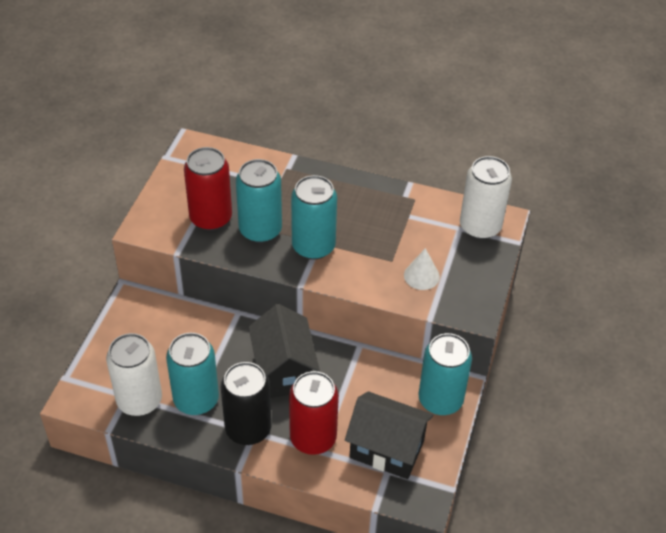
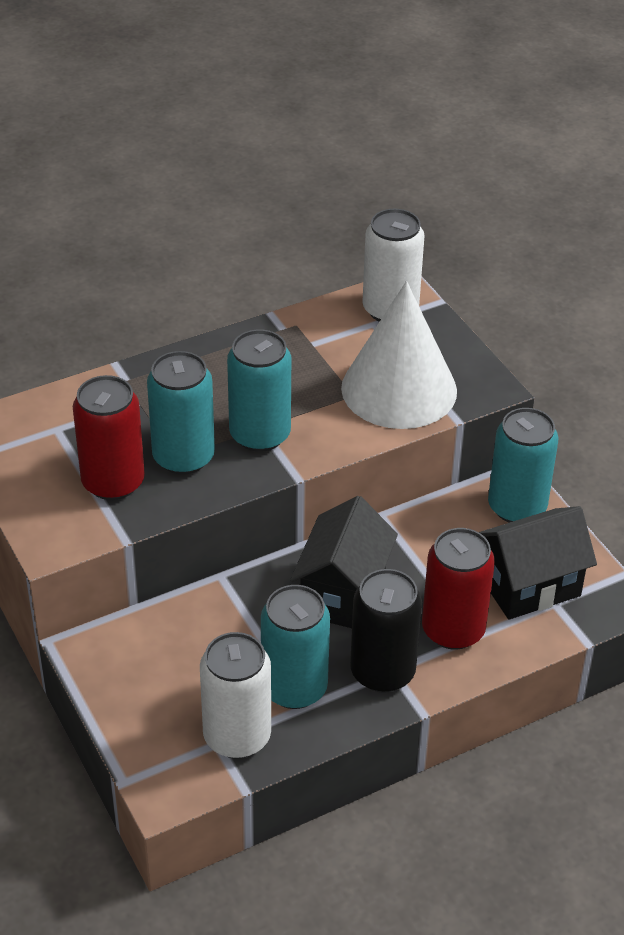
camera: 45 degrees left, 5 degrees down
(284, 371) = (343, 593): black house -> black house turned 75 degrees clockwise
(421, 276) = (399, 389): white cone -> white cone, size x2.41

